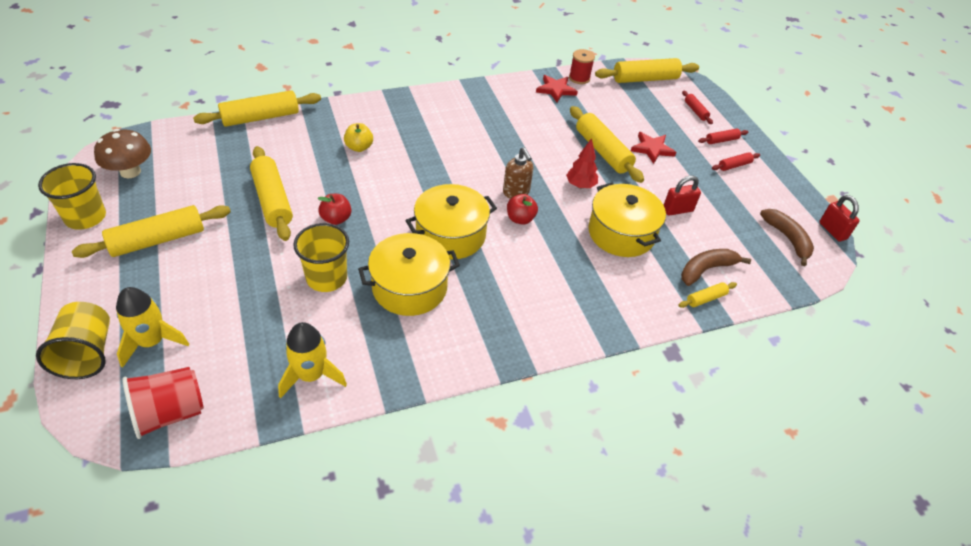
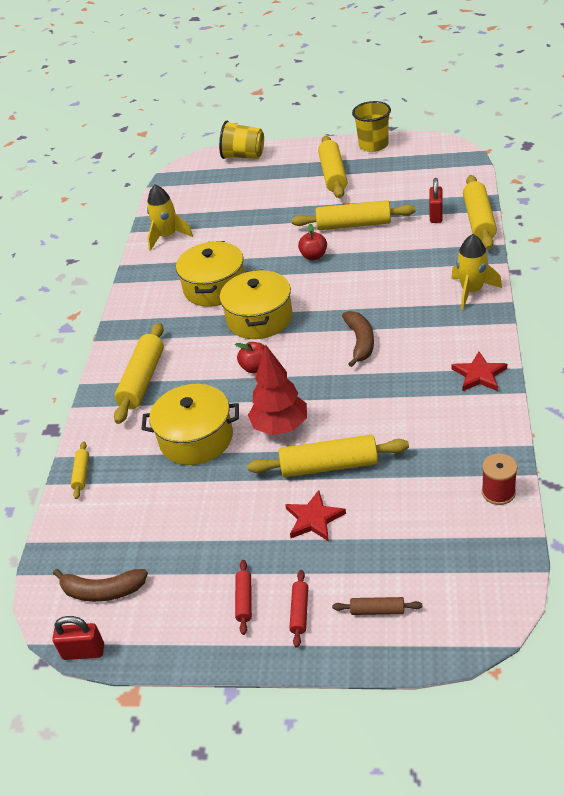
camera: 125 degrees right, 5 degrees down
(130, 172) = (421, 159): brown mushroom -> none
(152, 342) = (238, 177): yellow rocket -> yellow rocket (472, 291)
(170, 413) = (179, 186): red cup -> none
(326, 278) = (250, 247): yellow cup -> none
(359, 147) = (409, 276): yellow apple -> none
(516, 192) = (293, 373): brown soap dispenser -> none
(556, 90) = (474, 457): red star -> red star (479, 375)
(580, 185) = (280, 427): red tree -> red tree, size x1.57
(645, 79) = (478, 576): yellow rolling pin -> yellow rolling pin (142, 380)
(677, 210) = (201, 501): red padlock -> red padlock (436, 215)
(695, 111) = (377, 610): red rolling pin -> brown rolling pin
(706, 269) = (112, 490): brown banana -> brown banana (360, 342)

